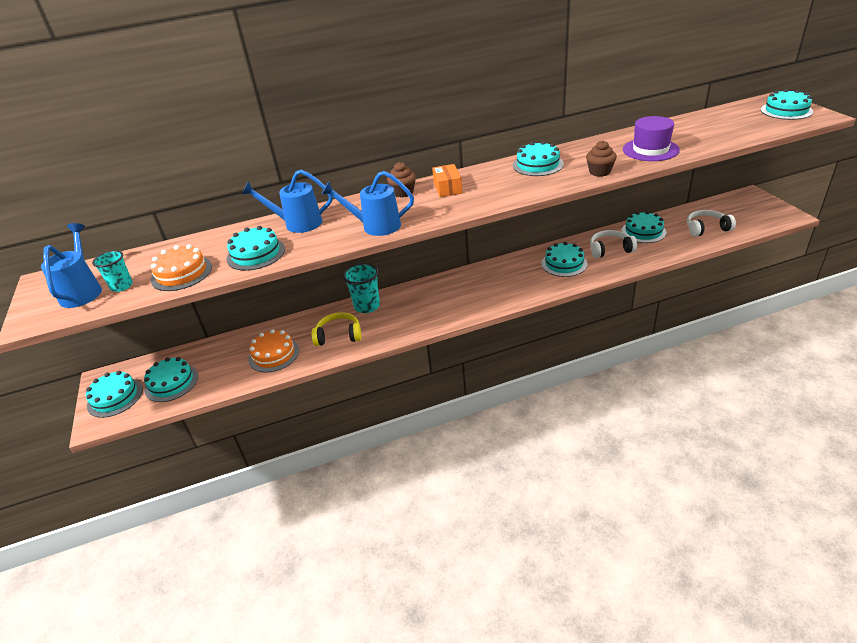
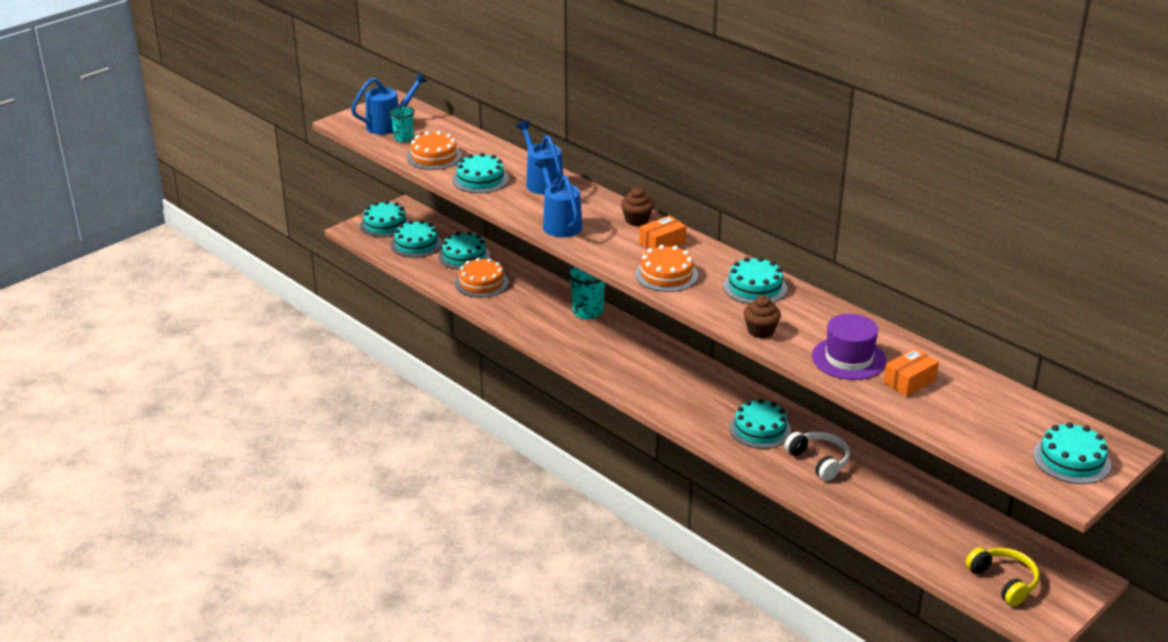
camera: 60 degrees right, 5 degrees down
(338, 335) = (530, 310): yellow headphones -> yellow headphones (1004, 581)
(496, 193) = (666, 275): none -> orange cake
(643, 231) = (887, 483): turquoise cake -> turquoise cake (464, 256)
(686, 137) = (909, 381): none -> orange box
(706, 228) = (938, 540): white headphones -> none

